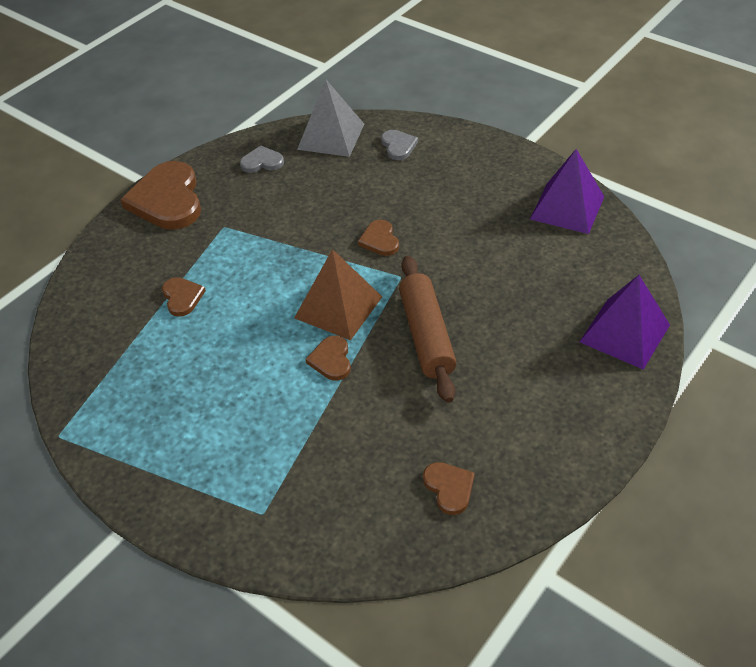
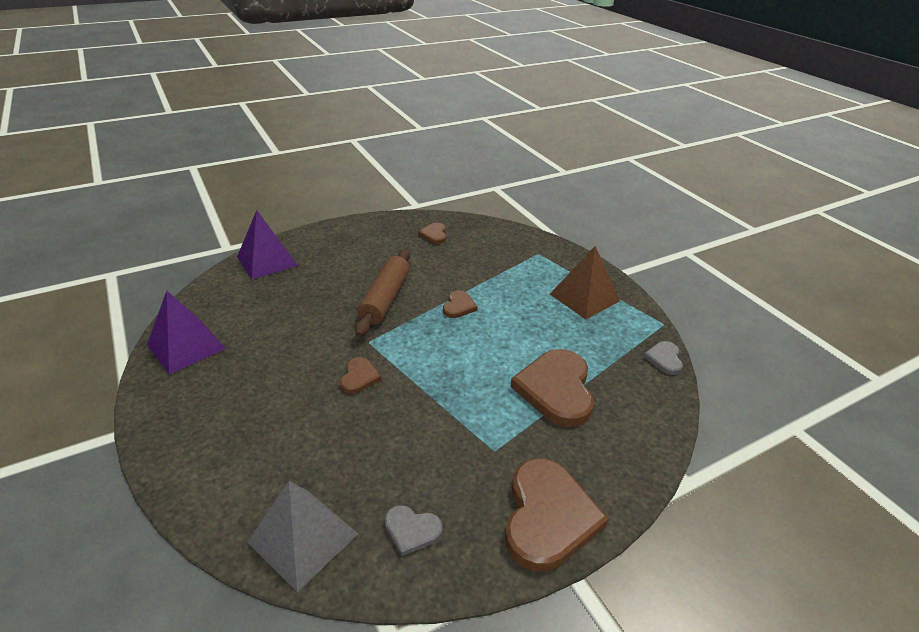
camera: 160 degrees left, 10 degrees down
(182, 297) = (556, 389): brown heart -> brown heart, size x2.05
(338, 307) = (432, 336): brown pyramid -> brown pyramid (584, 297)
(398, 146) = (245, 482): grey heart -> grey heart (664, 359)

